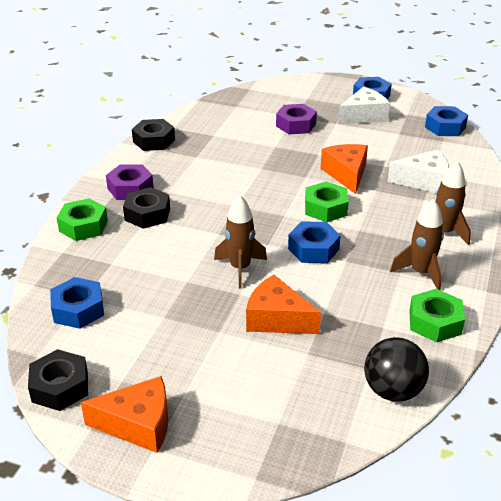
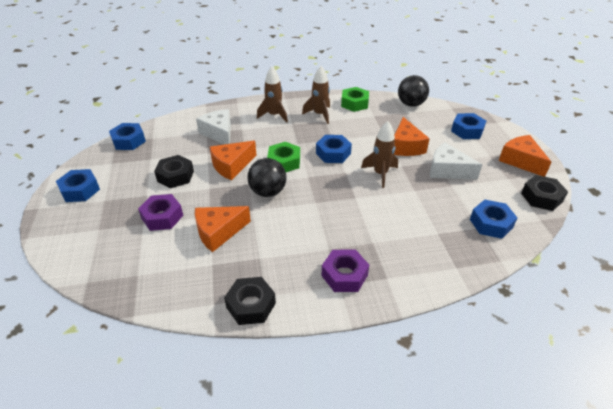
camera: 120 degrees left, 5 degrees up
(83, 226) = (418, 274): green nut -> none
(147, 214) = (368, 244): black nut -> black nut (175, 176)
(248, 145) = (218, 232): none -> orange cheese
(262, 414) = (467, 130): none -> blue nut
(280, 183) = (268, 192): none -> black ball
(363, 116) = (125, 183): white cheese -> white cheese (447, 170)

